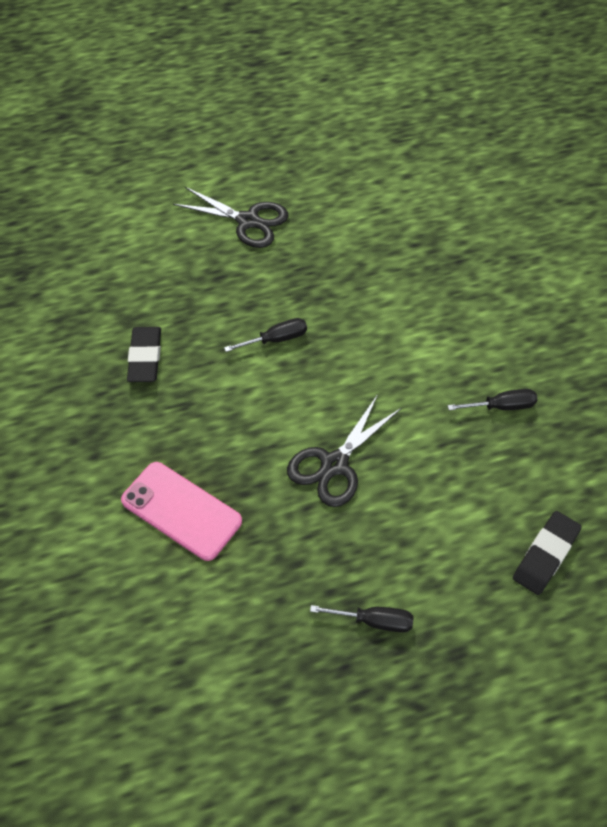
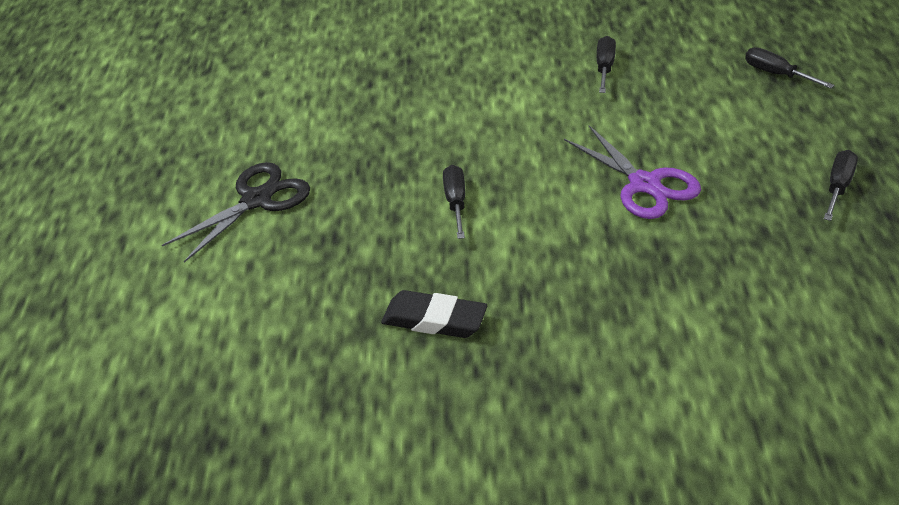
camera: 70 degrees left, 15 degrees down
(181, 510) = (679, 313): pink phone -> none
(334, 464) = (645, 184): black scissors -> purple scissors
(545, 555) = (777, 74): black eraser -> black screwdriver

